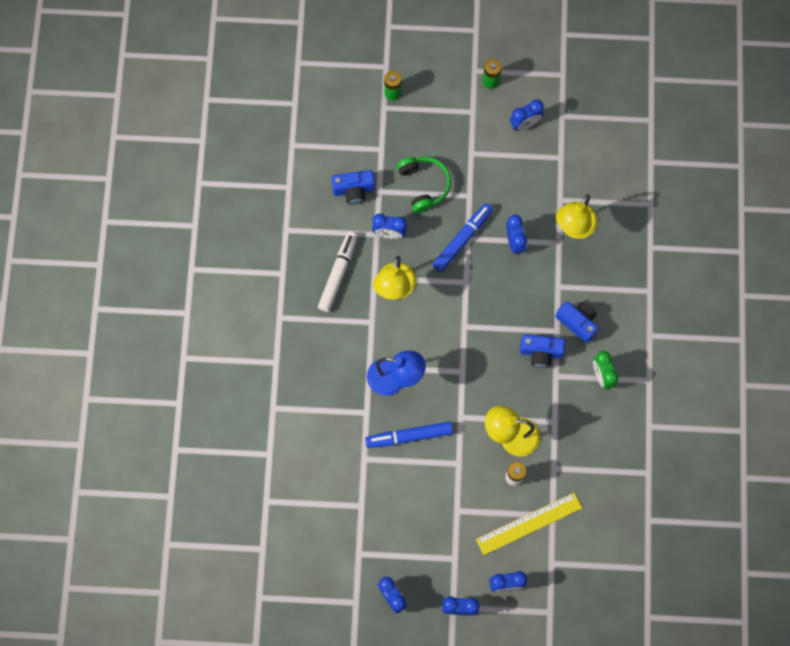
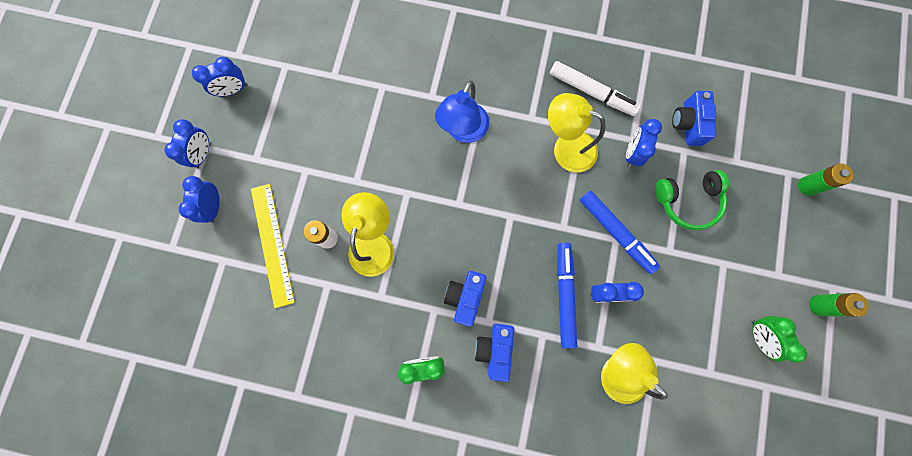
camera: 100 degrees right, 5 degrees up
(409, 436) = (397, 135): blue marker -> blue marker (564, 296)
(525, 124) = (758, 337): blue clock -> green clock
(577, 322) = (494, 349): blue camera -> blue camera turned 135 degrees clockwise

